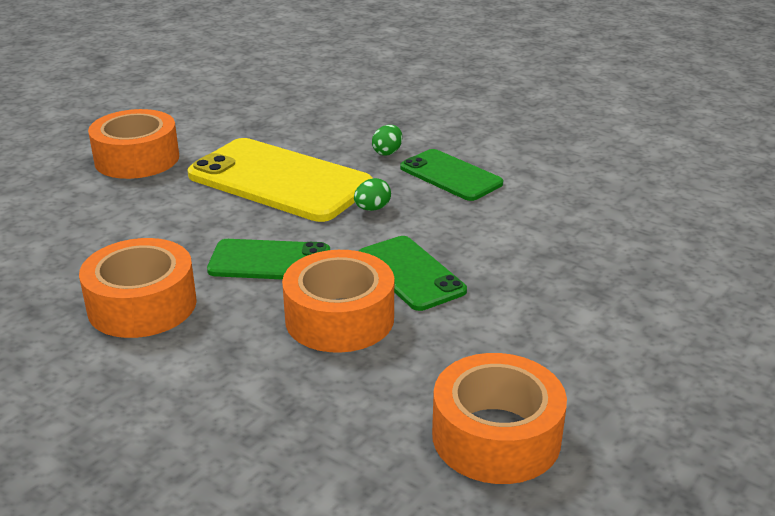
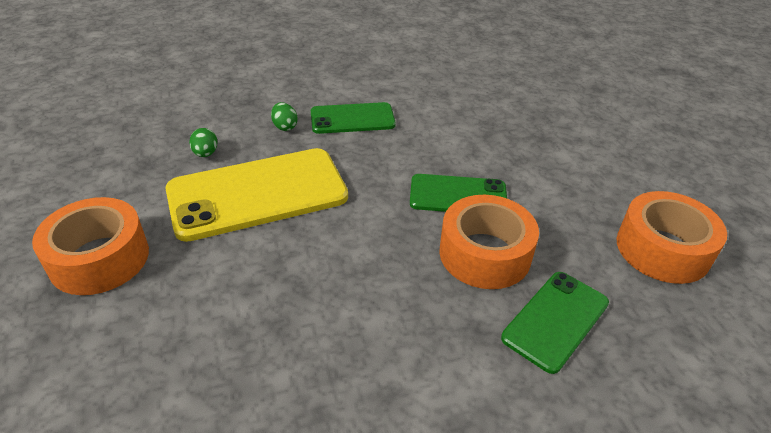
camera: 55 degrees left, 10 degrees up
(142, 305) = (366, 360): orange tape -> none
(269, 261) = (374, 254): green phone -> green phone (555, 320)
(372, 209) = (355, 171): green egg -> green egg (205, 154)

